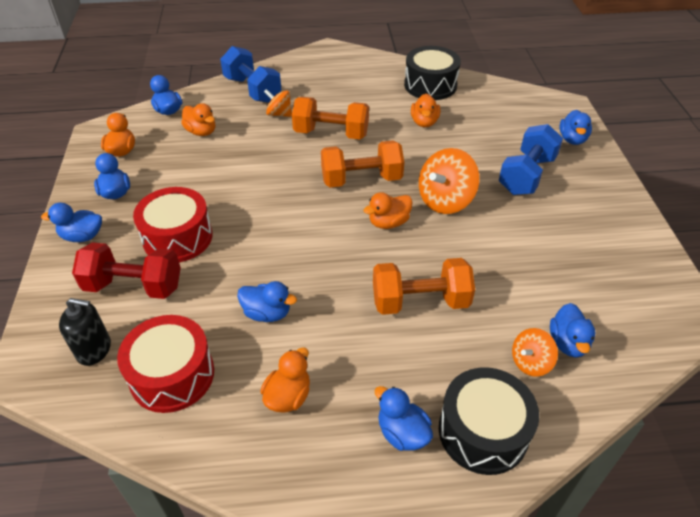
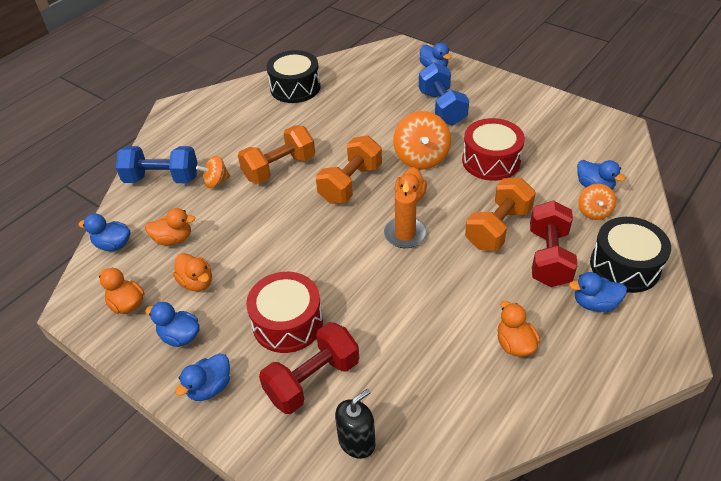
camera: 45 degrees left, 0 degrees up
(172, 375) = (433, 402): red drum -> red drum (491, 161)
(267, 313) = (427, 313): blue duck -> none
(341, 245) = (405, 234): none -> orange candle
(424, 122) = (331, 116): orange duck -> orange duck (197, 282)
(425, 361) = (549, 257): none -> red dumbbell

